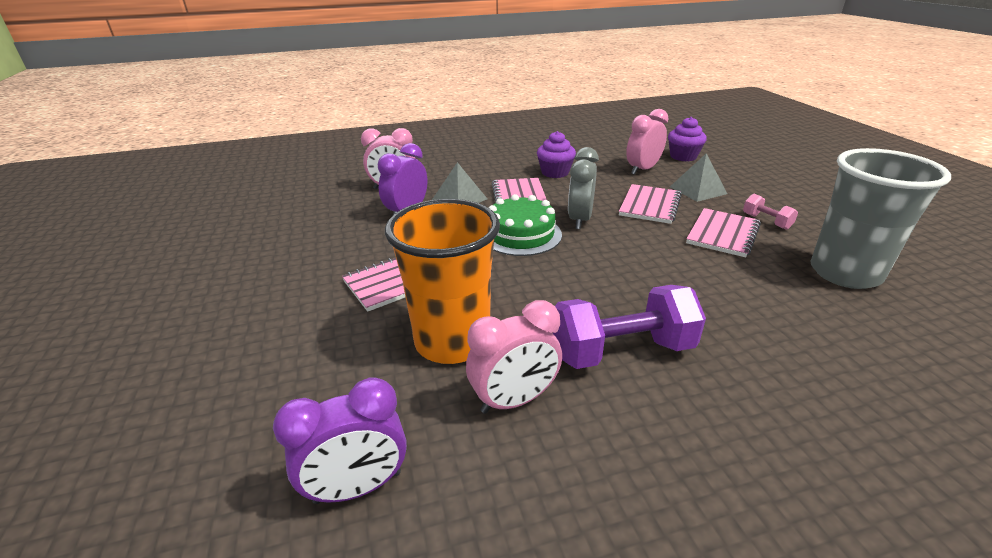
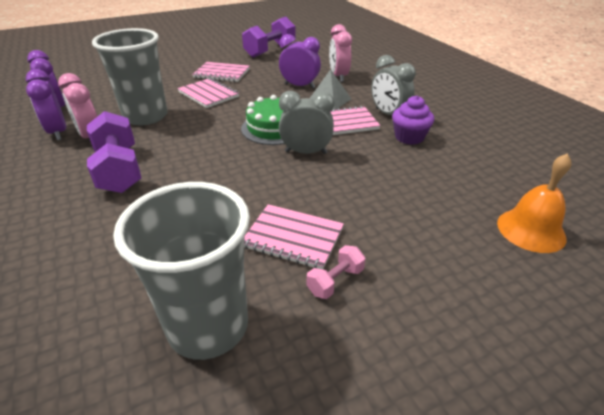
camera: 80 degrees right, 5 degrees up
(250, 227) = (270, 51): none -> purple dumbbell
(452, 341) = (146, 116): orange cup -> grey cup
(485, 456) = (58, 132): none -> purple clock
(506, 175) = (388, 114): none -> grey clock
(642, 169) = (454, 192): pink clock -> none
(650, 205) = (350, 192): pink notebook -> pink notebook (222, 73)
(683, 156) = (531, 230): purple cupcake -> orange bell
(697, 190) = (411, 232): grey pyramid -> none

